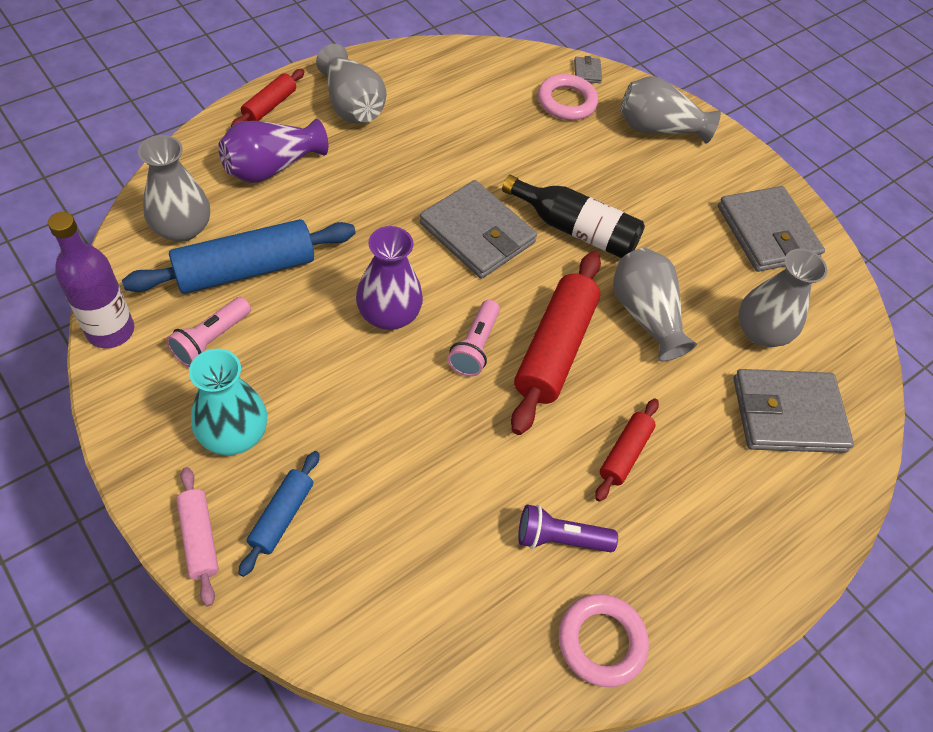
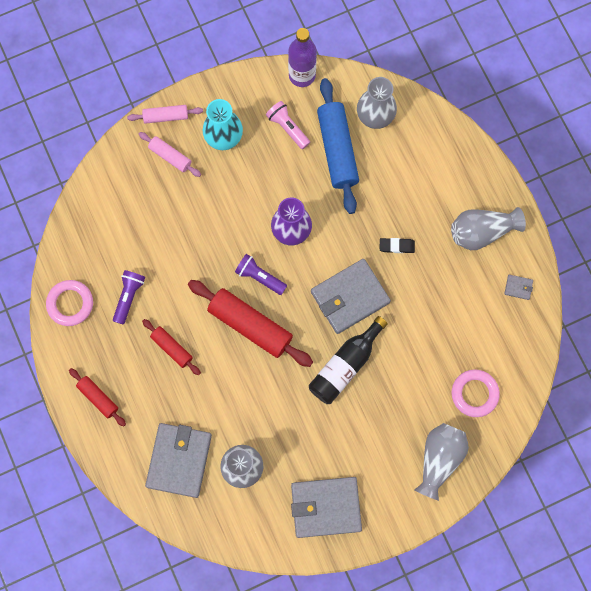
camera: 110 degrees right, 20 degrees up
(269, 106) = (484, 175): red rolling pin -> red rolling pin (98, 398)
(271, 167) = (424, 172): purple vase -> none
(281, 516) = (170, 156): blue rolling pin -> pink rolling pin
(389, 188) = (396, 246): none -> black eraser
(475, 346) = (259, 277): pink flashlight -> purple flashlight
(587, 72) = (508, 420): grey wallet -> grey wallet (518, 287)
(645, 315) = (267, 392): grey vase -> none

